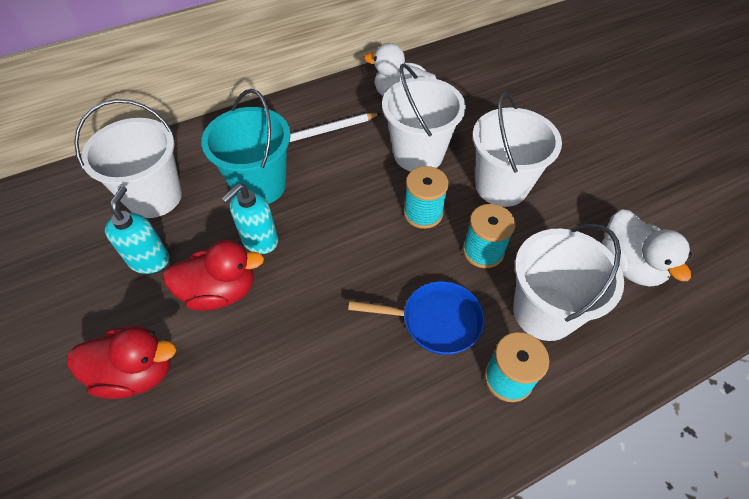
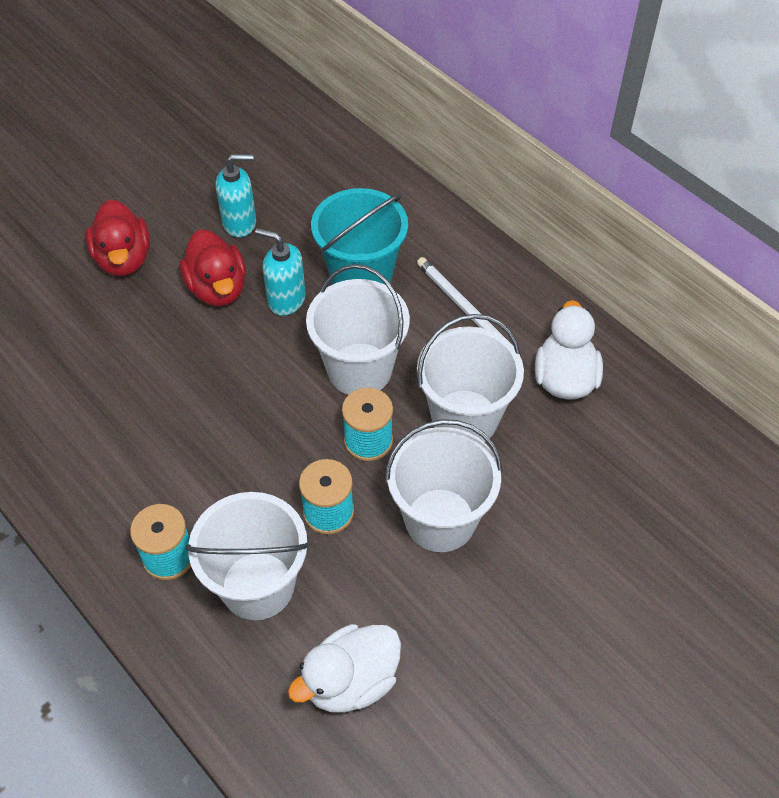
camera: 75 degrees right, 0 degrees up
(154, 197) = (318, 197): white bucket -> white bucket (359, 369)
(435, 321) = (223, 479): blue pan -> none

